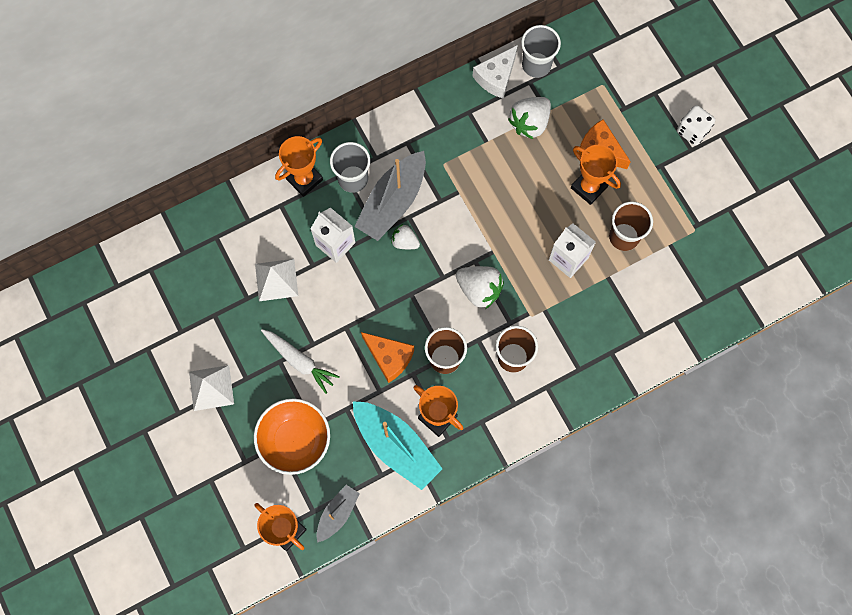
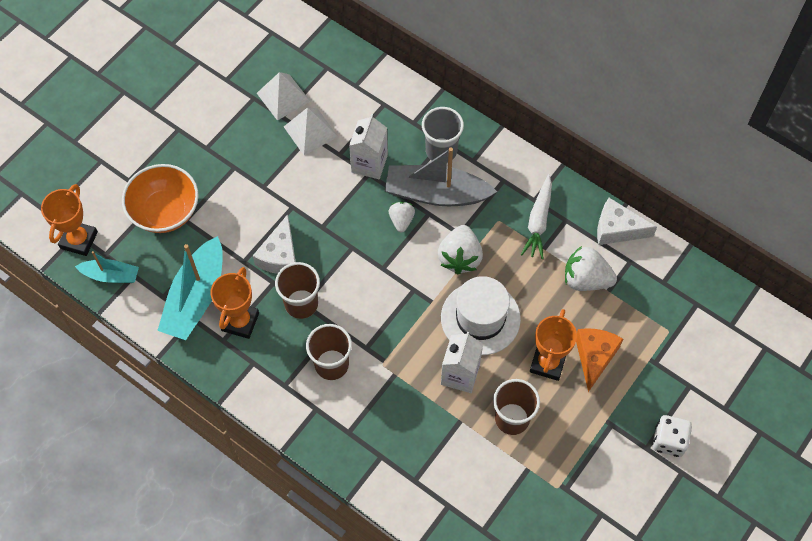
camera: 65 degrees right, 10 degrees down
(211, 387) = (185, 125): white pyramid -> white pyramid (283, 97)
(299, 361) = (242, 183): white carrot -> white carrot (538, 221)
(304, 179) = (419, 112): orange trophy -> none
(337, 514) = (111, 275): grey boat -> turquoise boat
(389, 357) = (280, 256): orange cheese -> white cheese
(479, 289) = (386, 305): white strawberry -> white strawberry (460, 257)
(526, 220) = (480, 318): none -> white hat
(536, 65) = (652, 260): grey cup -> none

